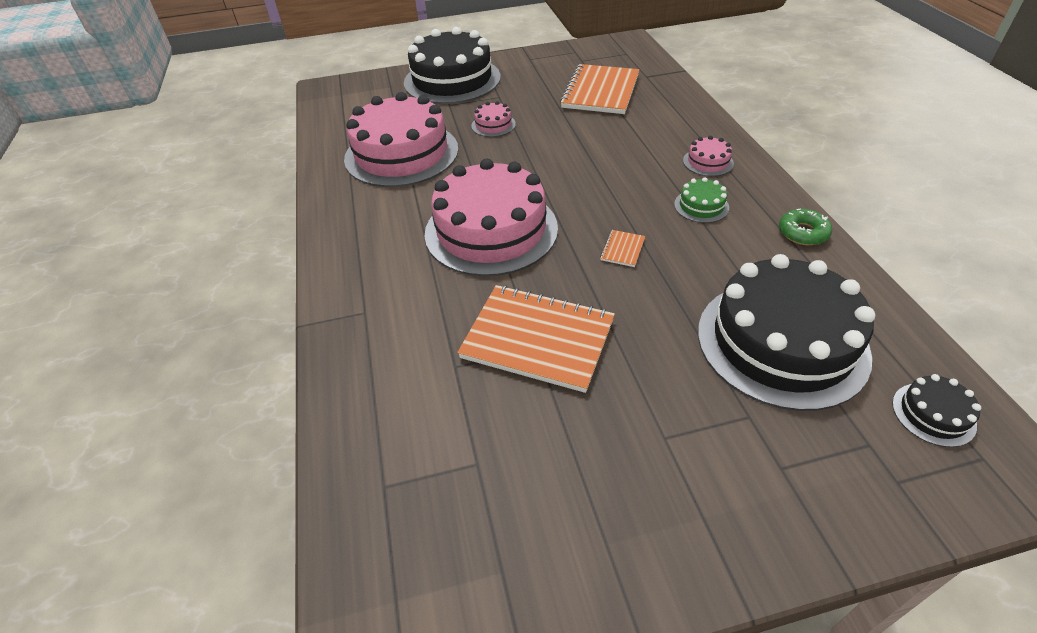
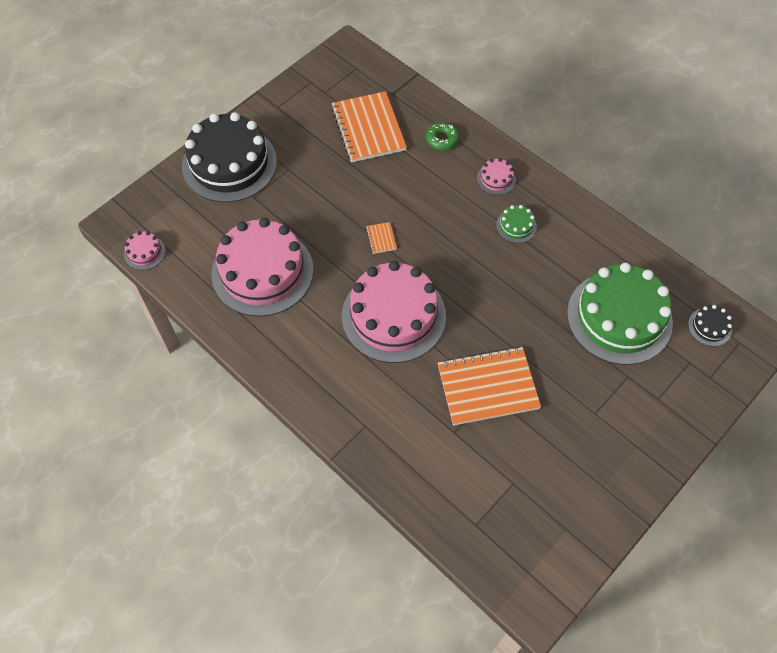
camera: 35 degrees left, 15 degrees up
(493, 125) = (311, 206): pink cake -> pink cake (144, 252)
(622, 249) = (490, 290): orange notebook -> orange notebook (381, 238)
(781, 342) = (619, 317): black cake -> green cake
(803, 233) = (589, 222): green donut -> green donut (442, 139)

